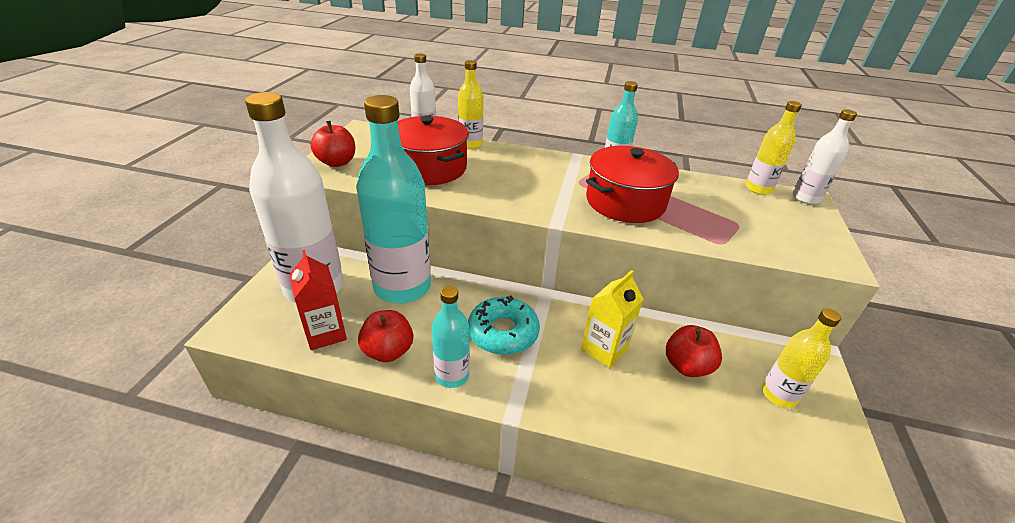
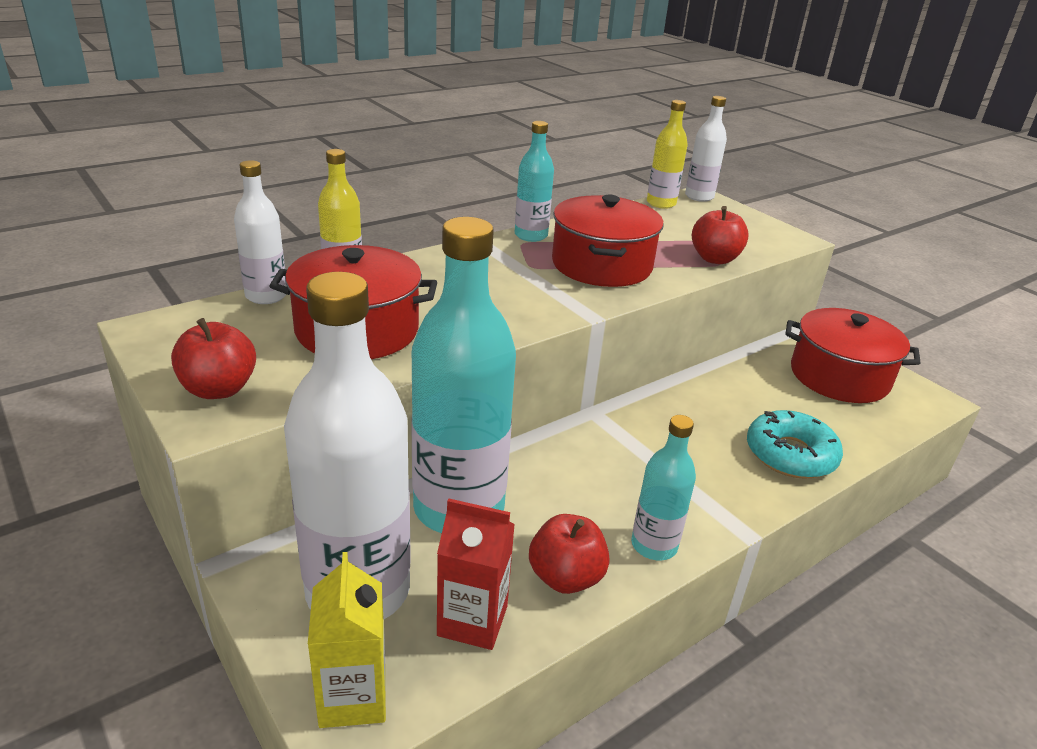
camera: 50 degrees left, 5 degrees down
(503, 332) = (624, 474): turquoise donut -> turquoise donut (790, 454)
(604, 349) = (710, 426): yellow carton -> yellow carton (353, 696)
(687, 366) = (772, 397): red apple -> red apple (715, 259)
(778, 395) = (839, 376): yellow bottle -> red pot

